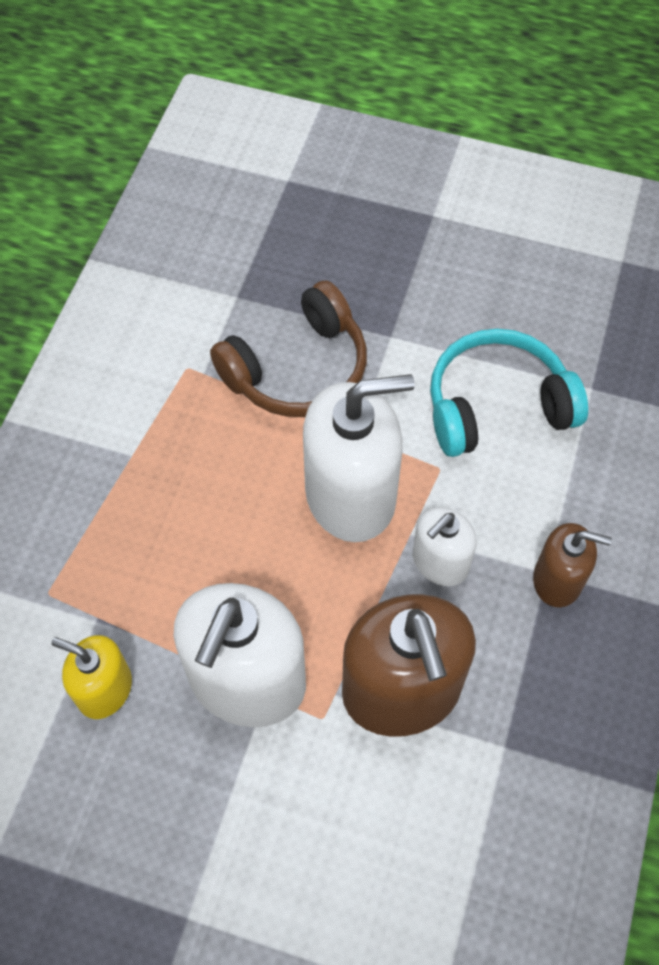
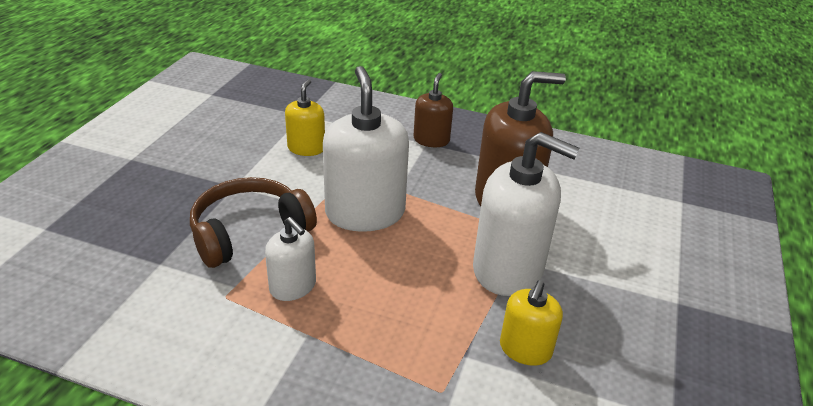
camera: 90 degrees left, 25 degrees down
(298, 369) = (249, 232): brown headphones -> brown headphones turned 90 degrees counterclockwise
(440, 562) = (418, 180): white soap dispenser -> white soap dispenser (293, 286)
(497, 405) = (306, 148): turquoise headphones -> yellow soap dispenser

